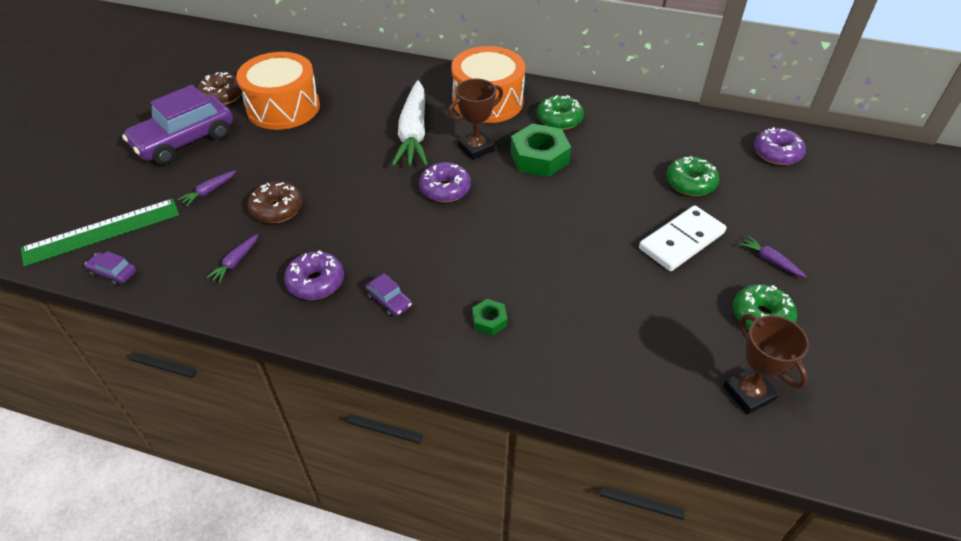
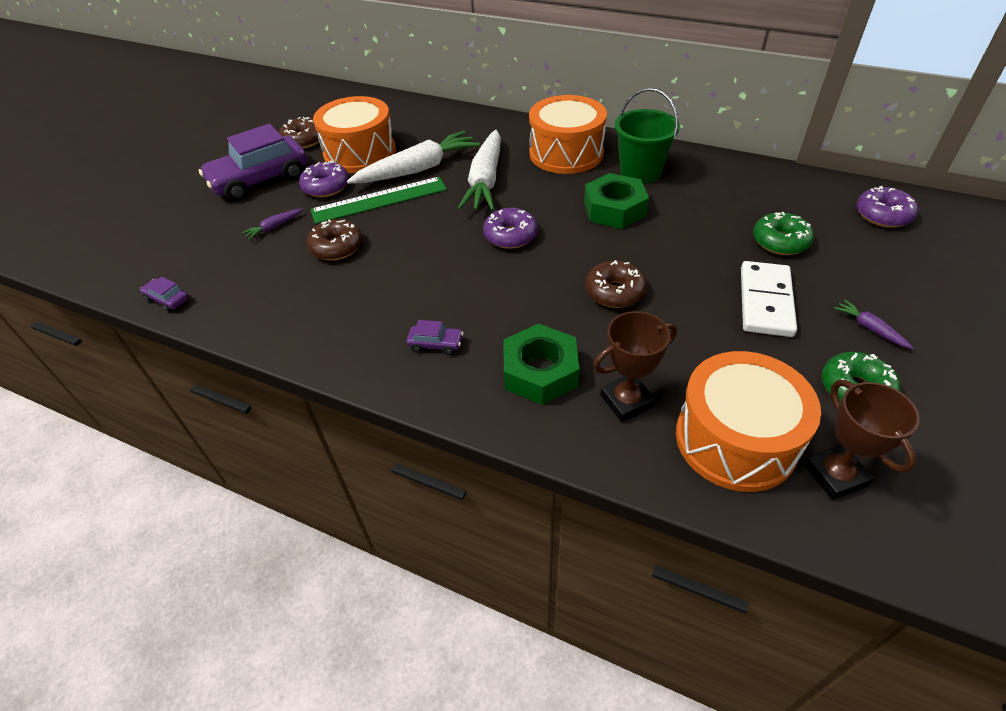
camera: 10 degrees right, 0 degrees up
(102, 231) = (165, 260): green ruler -> green ruler (379, 200)
(235, 262) = (287, 296): purple carrot -> none
(316, 282) = (363, 320): purple donut -> purple donut (326, 187)
(345, 123) = (418, 169): none -> white carrot
(389, 301) = (436, 344): purple car -> purple car turned 45 degrees counterclockwise
(476, 148) = (548, 198): brown trophy -> brown trophy (626, 401)
(489, 320) = (540, 372): green nut -> green nut, size x2.02
(548, 239) = (614, 292): none -> brown donut
(559, 119) = (640, 172): green donut -> green bucket
(665, 369) = (735, 439): none -> orange drum
(681, 241) = (766, 301): white domino -> white domino turned 45 degrees counterclockwise

